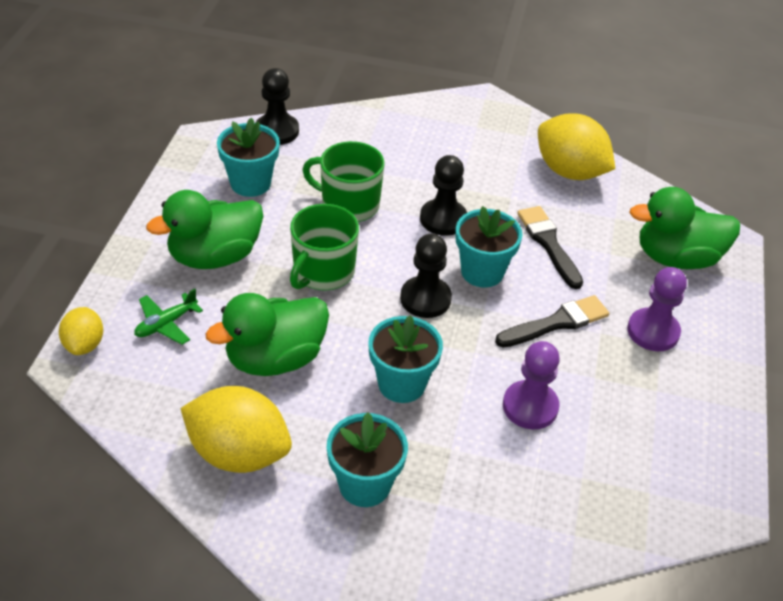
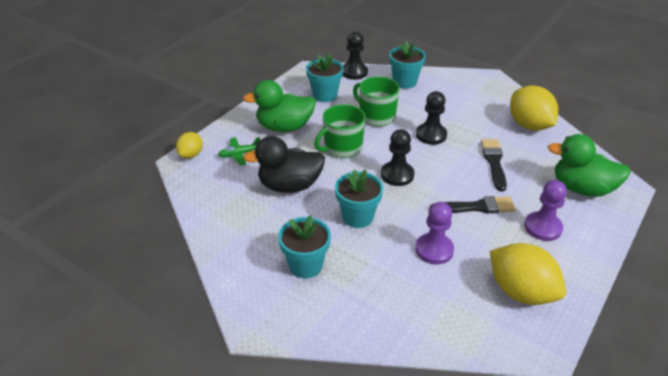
camera: 25 degrees right, 5 degrees down
(238, 453) = (242, 229): yellow lemon -> yellow lemon (521, 292)
(275, 359) = (290, 186): green duck -> black duck
(482, 272) = (441, 168): turquoise flower pot -> turquoise flower pot (404, 82)

